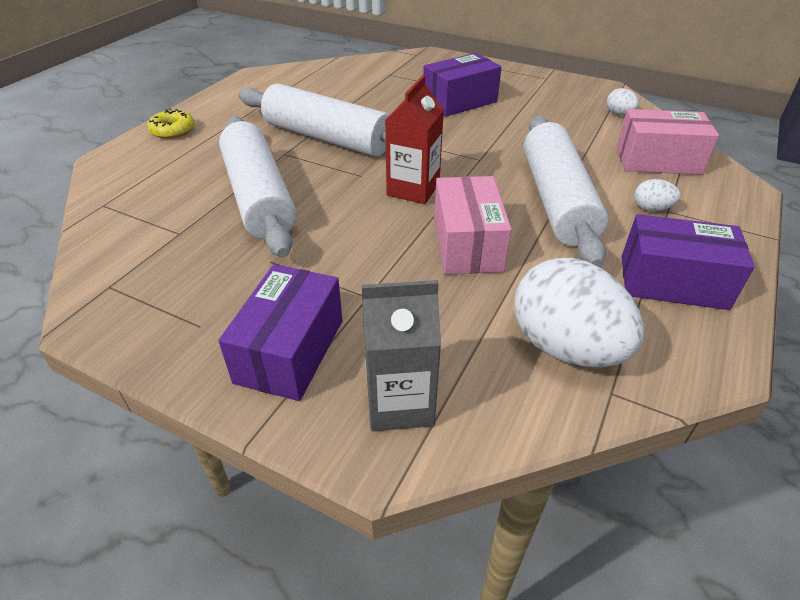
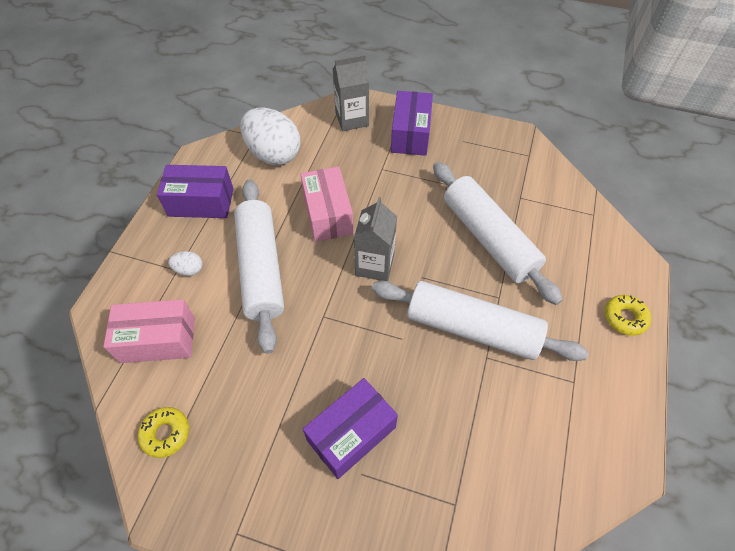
camera: 170 degrees right, 15 degrees up
(413, 189) = (374, 265): red carton -> grey carton
(619, 114) = (166, 433): white egg -> yellow donut

